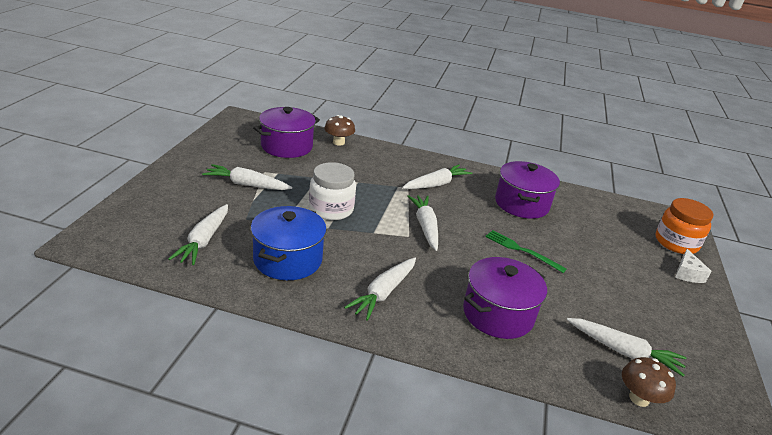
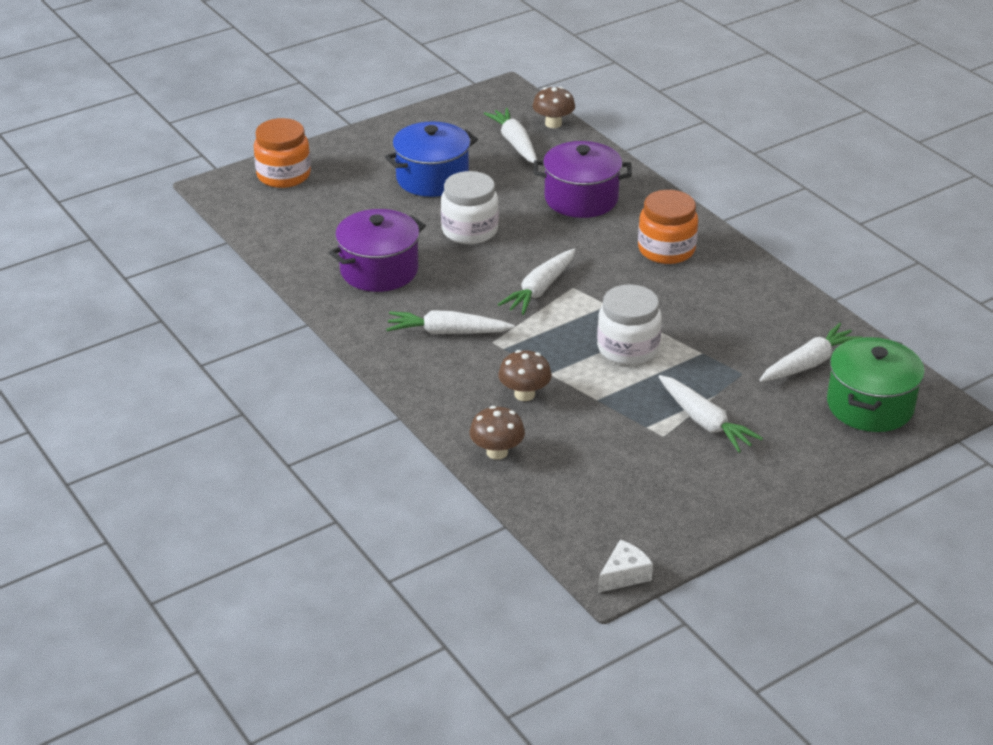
camera: 135 degrees left, 5 degrees up
(142, 226) = (870, 405): none -> green pot
(286, 146) = (588, 473): purple pot -> none
(288, 259) = (732, 311): blue pot -> blue pot (432, 178)
(357, 168) = (524, 394): none -> brown mushroom
(383, 293) = (666, 250): white carrot -> orange jar
(522, 250) = (469, 230): green fork -> white jar
(687, 274) = (337, 155): white cheese -> white cheese (624, 575)

